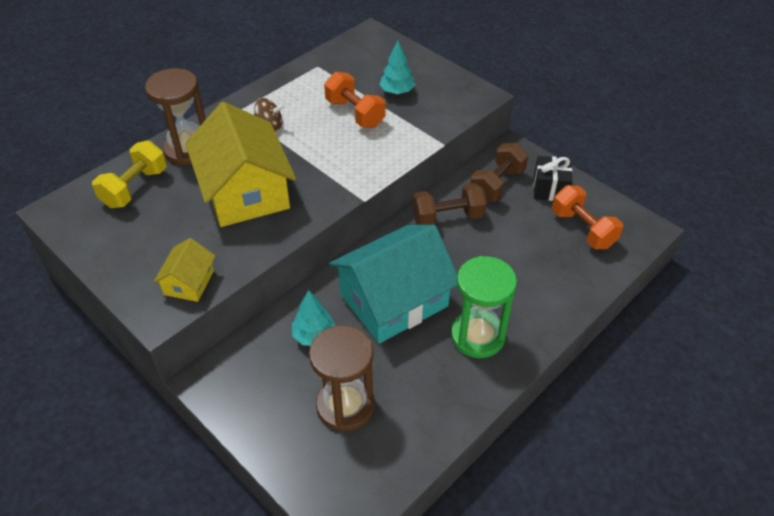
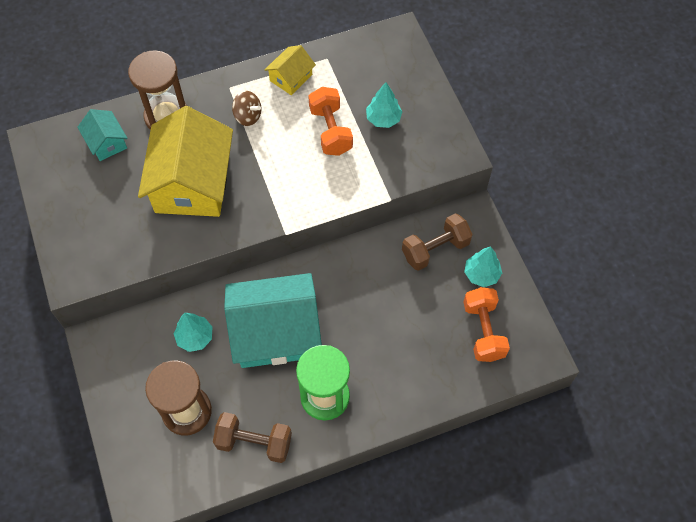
camera: 25 degrees right, 15 degrees up
(135, 188) = (106, 142): yellow dumbbell -> turquoise house
(189, 282) = (106, 258): yellow house -> yellow house (291, 77)
(448, 217) = (369, 267): brown dumbbell -> brown dumbbell (254, 442)
(550, 189) = (481, 274): black gift -> turquoise tree

